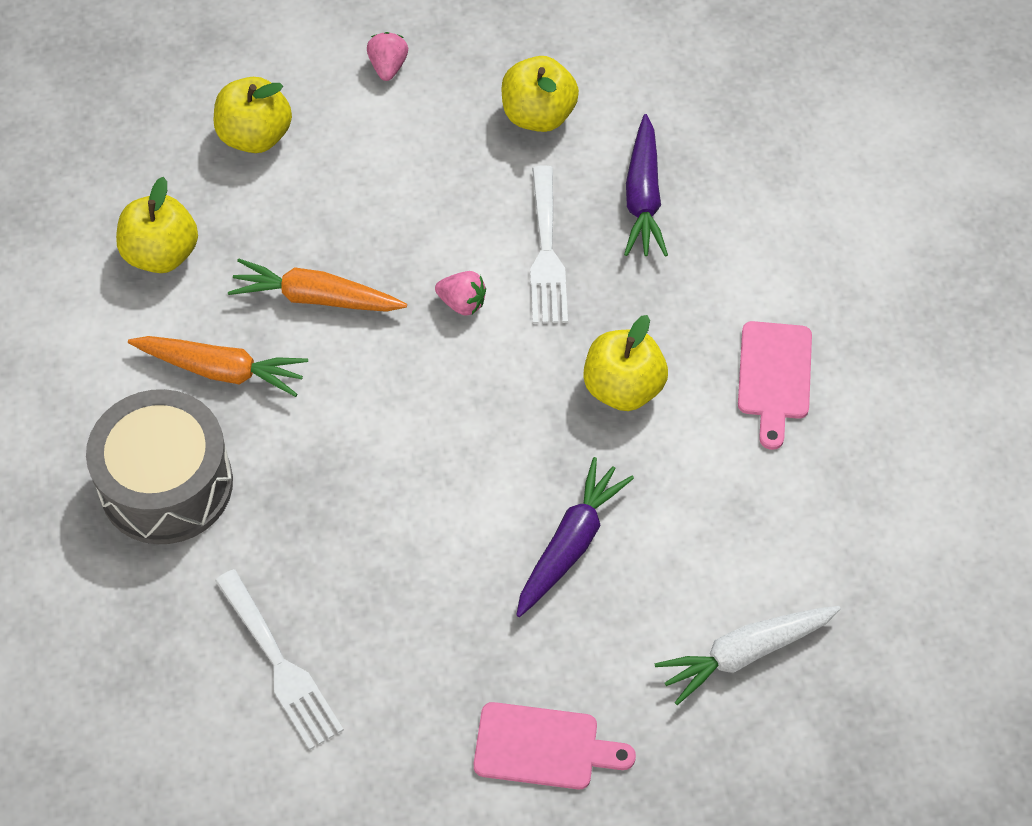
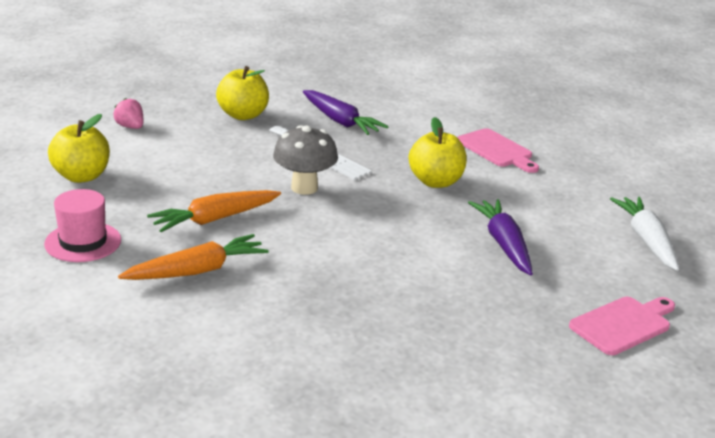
camera: 45 degrees left, 30 degrees down
(161, 254) = (83, 242): yellow apple -> pink hat
(166, 484) = (232, 335): grey drum -> none
(280, 665) = (431, 374): white fork -> none
(462, 303) = (304, 188): pink strawberry -> grey mushroom
(745, 654) = (646, 240): white carrot -> white carrot turned 150 degrees clockwise

